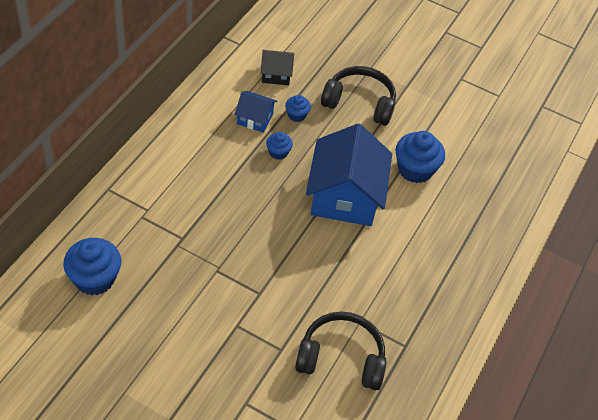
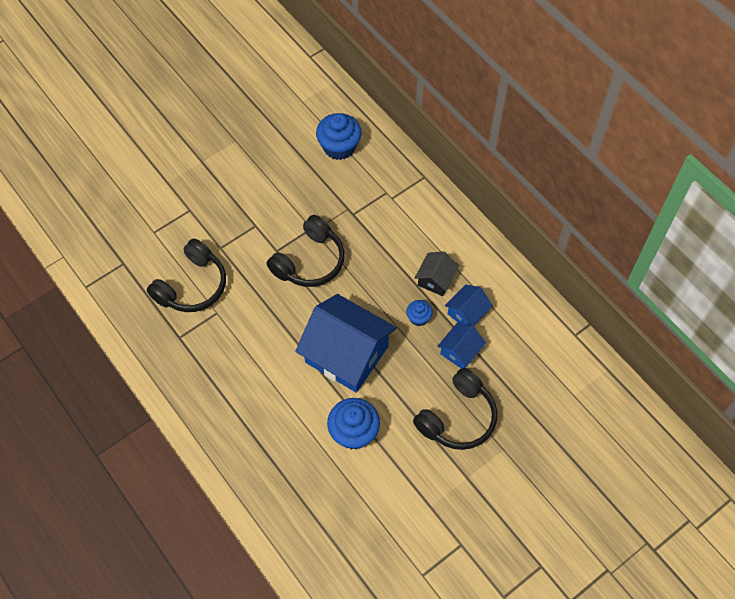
camera: 120 degrees right, 10 degrees up
(258, 259) = (309, 261): none -> black headphones
(276, 74) = (521, 353): black house -> black house (435, 279)
(296, 115) = (460, 351): blue cupcake -> blue house

